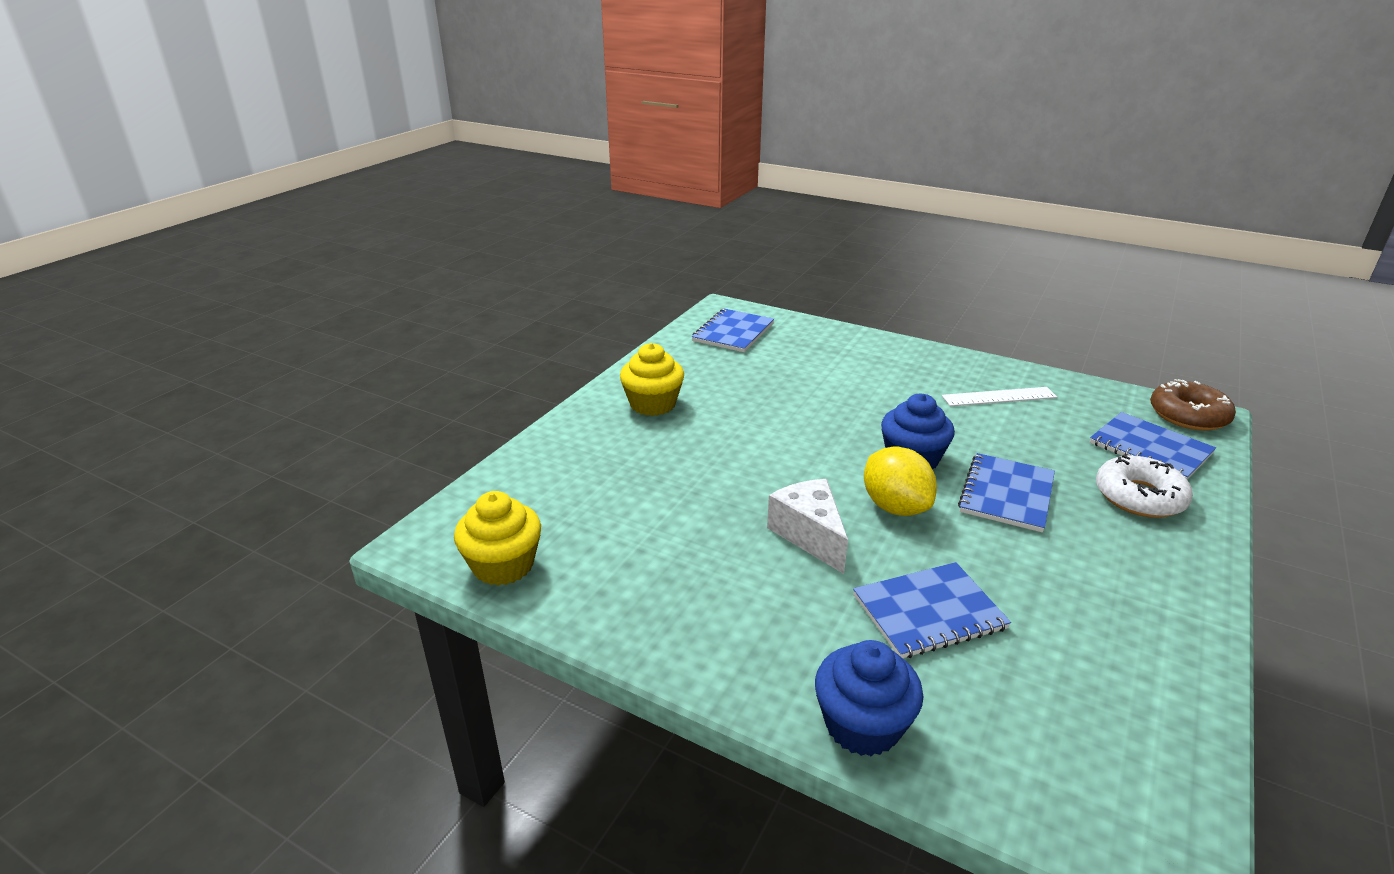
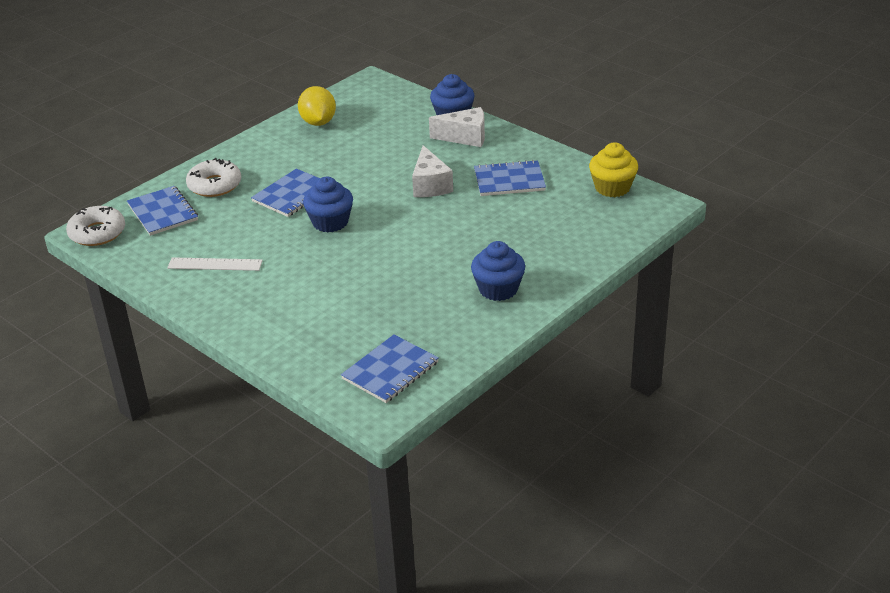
camera: 165 degrees left, 5 degrees up
(653, 404) = (498, 289): yellow cupcake -> blue cupcake
(803, 658) = (465, 137): none -> white cheese
(895, 507) = (368, 195): yellow lemon -> yellow lemon (318, 122)
(929, 612) = (392, 147): blue notebook -> blue notebook (509, 180)
(1188, 415) = (97, 233): brown donut -> white donut

